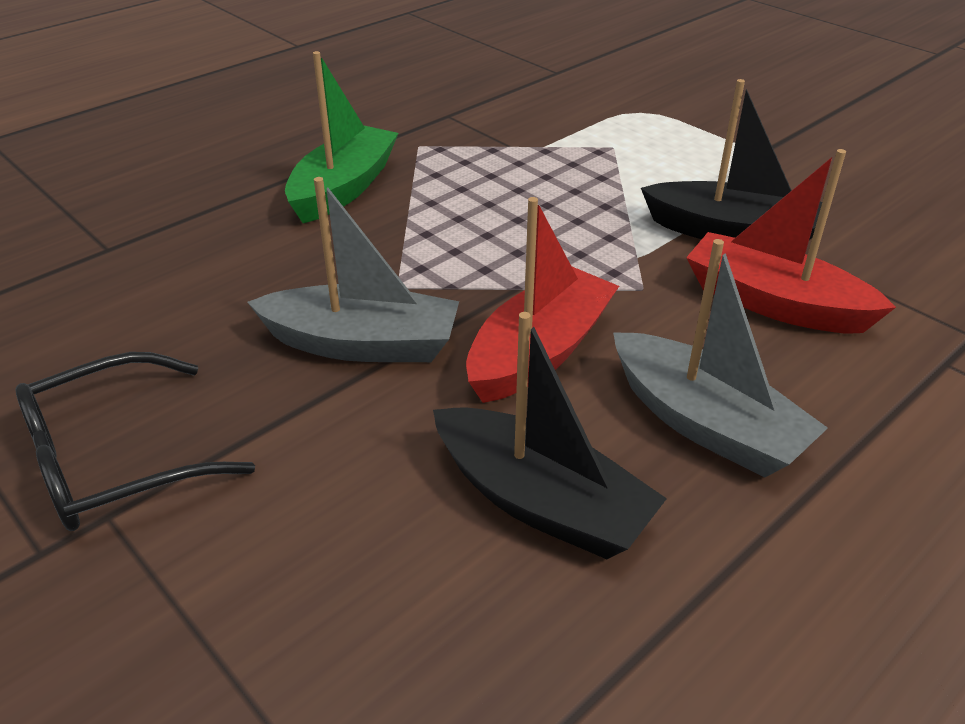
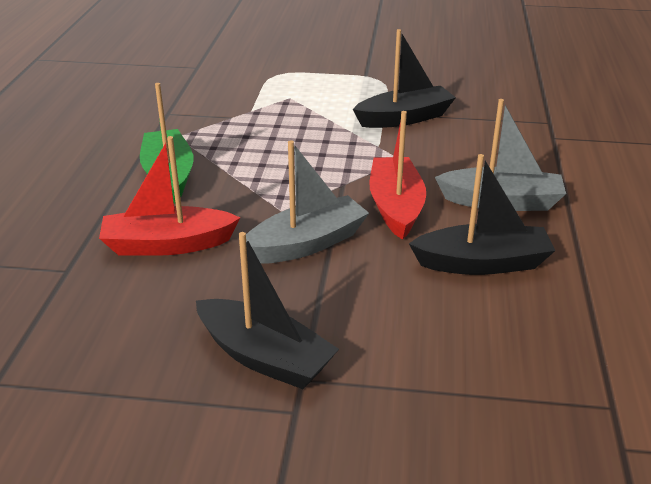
camera: 40 degrees left, 5 degrees down
(114, 461) = (264, 357): black glasses -> black boat
(774, 303) = (462, 141): red boat -> red boat (168, 244)

